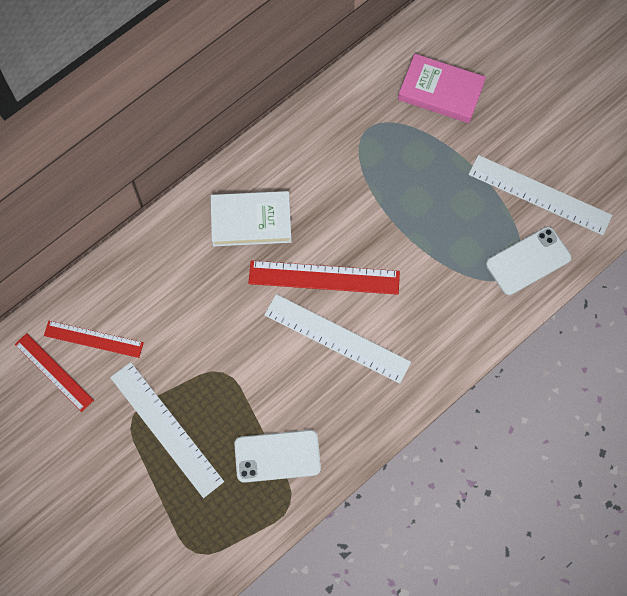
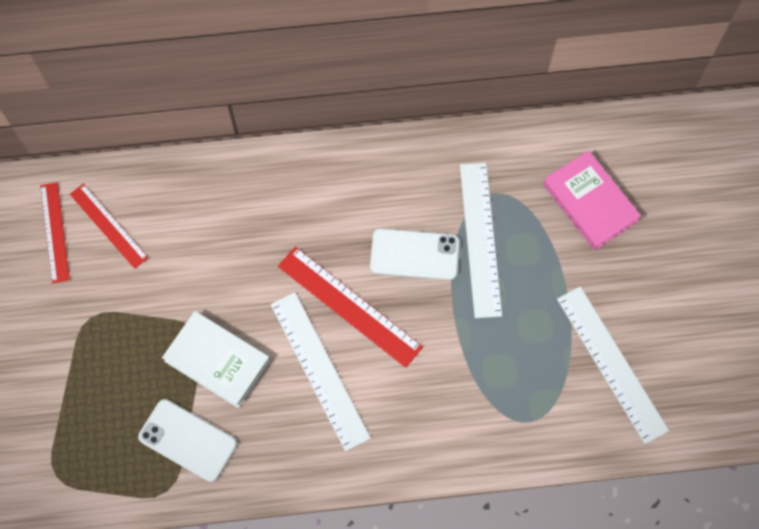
camera: 35 degrees right, 0 degrees up
(166, 428) = (111, 348): white ruler -> white ruler (480, 239)
(251, 221) = (322, 210): white book -> white book (217, 360)
(528, 261) = (552, 419): white phone -> white phone (414, 254)

